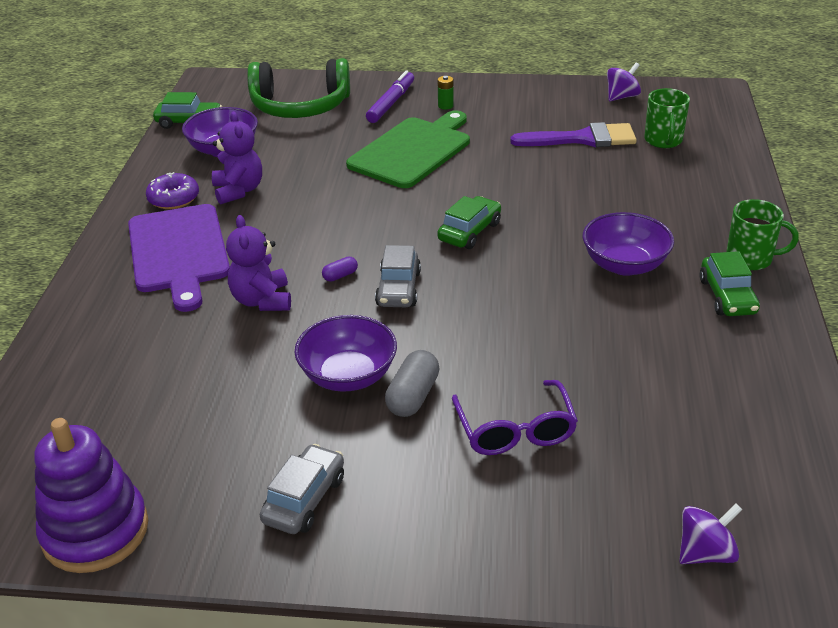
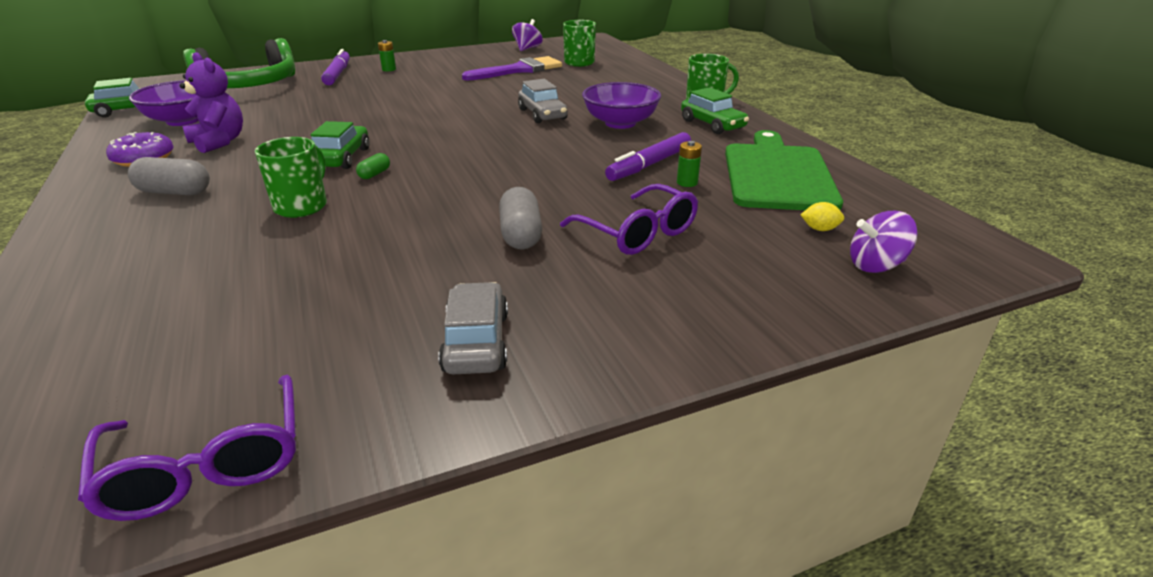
camera: 30 degrees left, 5 degrees down
(95, 531) = (207, 464): purple stacking toy -> purple glasses
(179, 252) = (174, 192): purple cutting board -> grey capsule
(262, 300) = (302, 206): purple teddy bear -> green mug
(340, 276) = (374, 174): purple capsule -> green capsule
(348, 375) = (441, 236): purple bowl -> none
(398, 289) = (441, 171): grey car -> grey car (542, 114)
(412, 151) = (380, 95): green cutting board -> green cutting board (777, 174)
(469, 232) = (475, 128): green car -> green car (342, 158)
(602, 341) = (649, 165): none -> purple marker
(618, 379) = (687, 183): none -> green battery
(695, 488) = (819, 229): none -> yellow lemon
(705, 553) = (875, 265): purple spinning top -> purple spinning top turned 135 degrees counterclockwise

